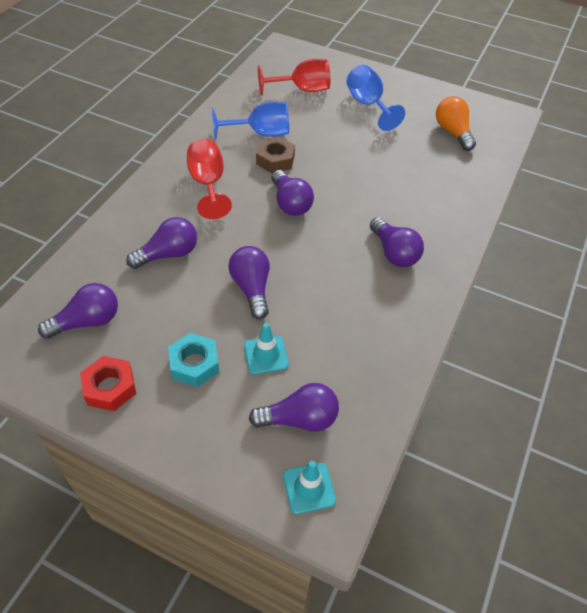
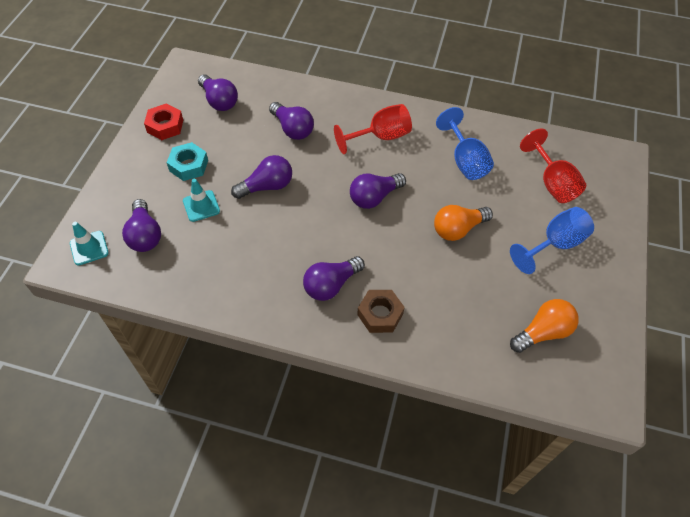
camera: 80 degrees right, 5 degrees up
(275, 160) = (430, 178): brown nut -> brown nut (380, 314)
(342, 155) = (458, 229): none -> orange light bulb

